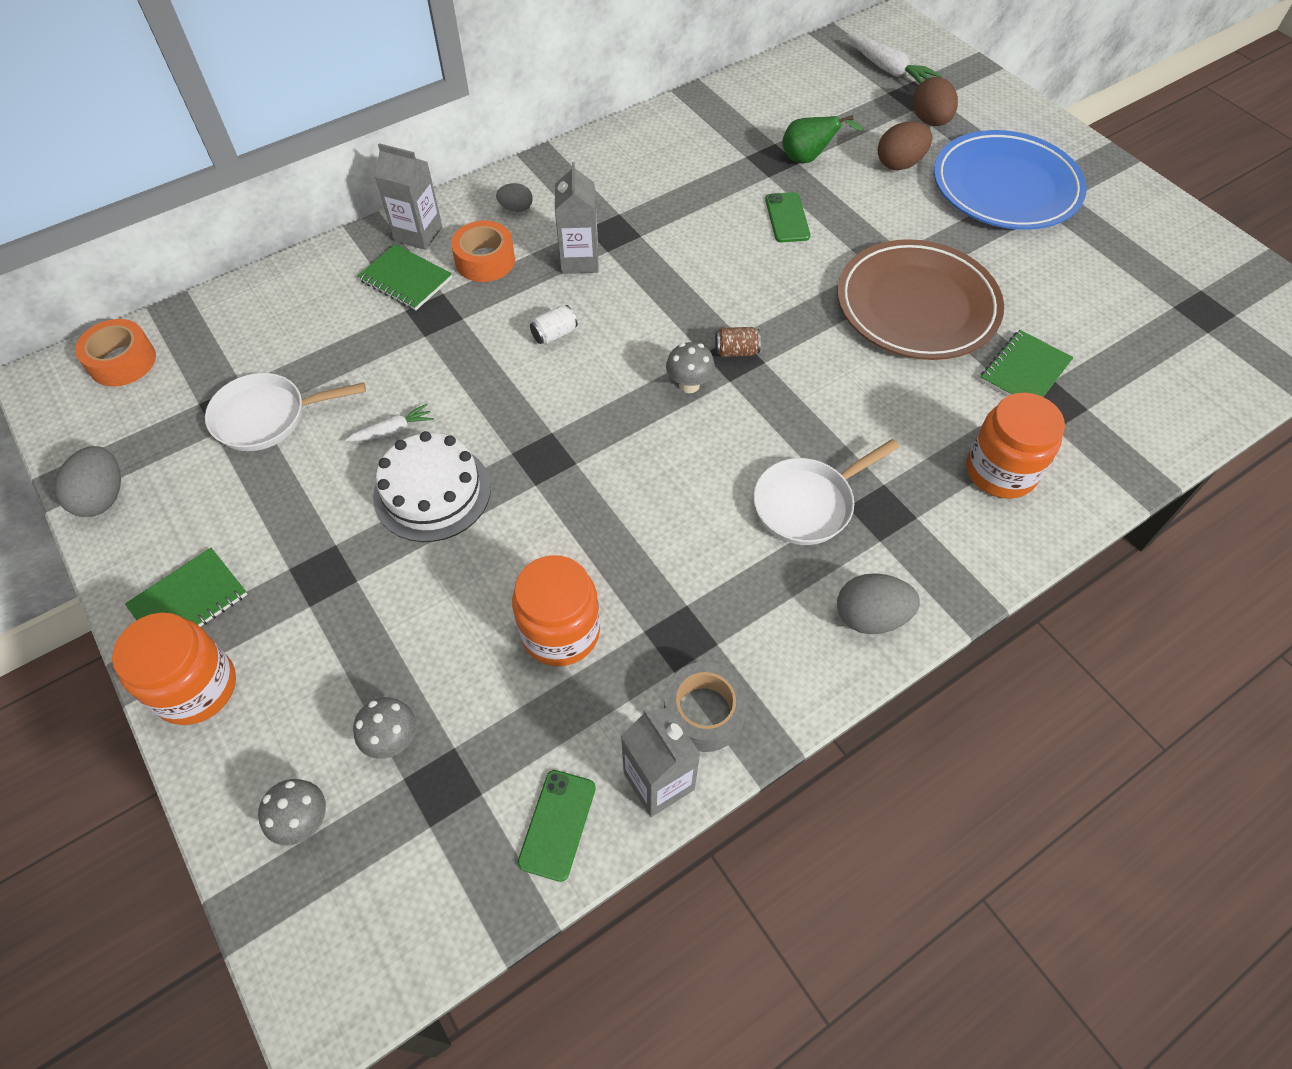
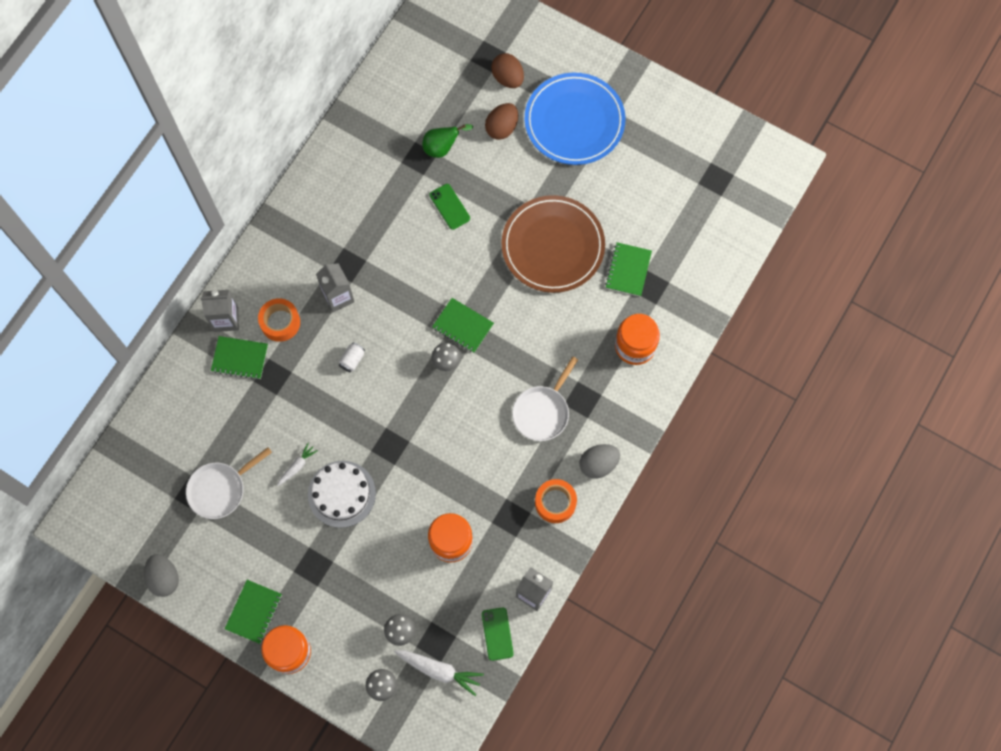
camera: 25 degrees left, 15 degrees up
(122, 361) = (108, 491): orange tape -> orange tape (555, 503)
(516, 208) = (276, 271): grey egg -> none
(704, 712) = (539, 551): grey tape -> none
(736, 351) = (463, 326): brown can -> green notebook
(889, 70) = (463, 36): white carrot -> white carrot (439, 670)

